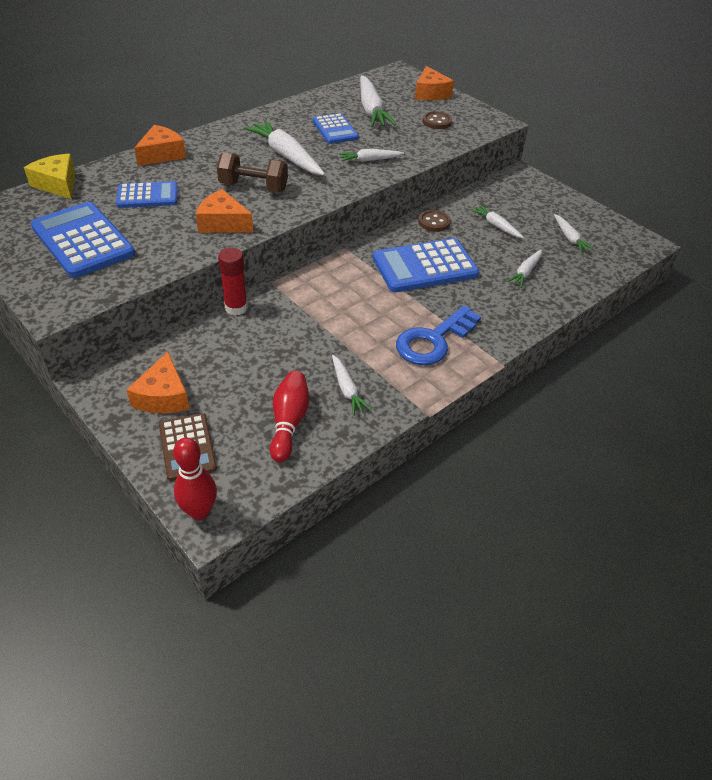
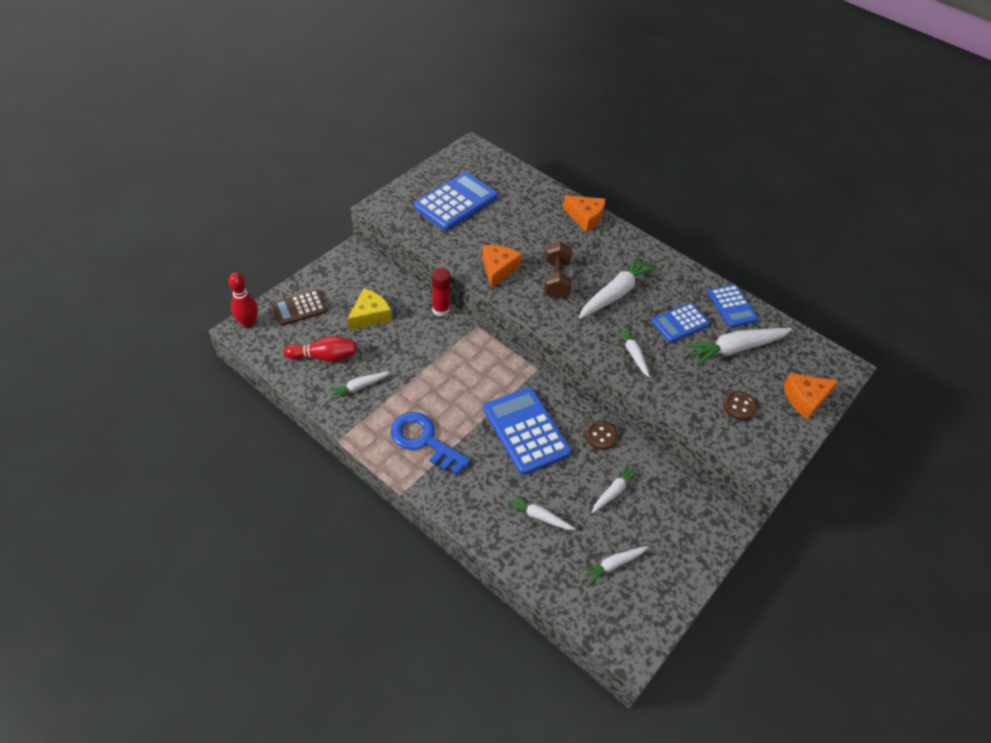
camera: 80 degrees right, 5 degrees up
(58, 184) = (521, 174): yellow cheese -> yellow cheese (370, 316)
(147, 196) = (522, 222): blue calculator -> blue calculator (732, 306)
(163, 396) = (343, 288): orange cheese -> none

